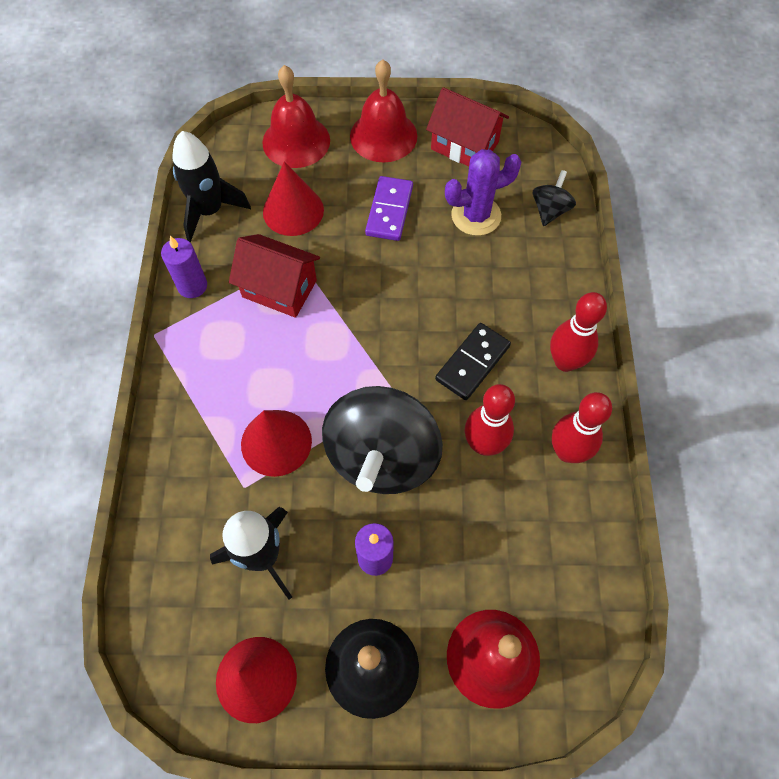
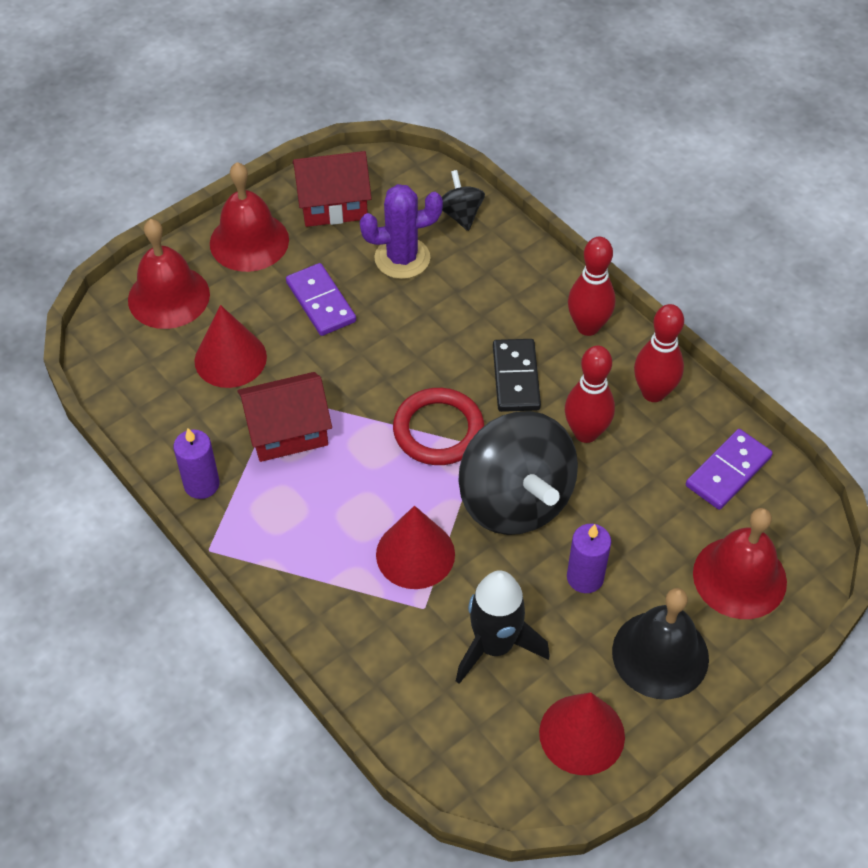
camera: 40 degrees left, 10 degrees down
(209, 211) = (148, 410): black rocket -> none
(379, 362) = (438, 430): none -> red ring
(476, 216) = (402, 258): purple cactus -> purple cactus turned 45 degrees clockwise
(567, 562) = (728, 471): none -> purple domino

